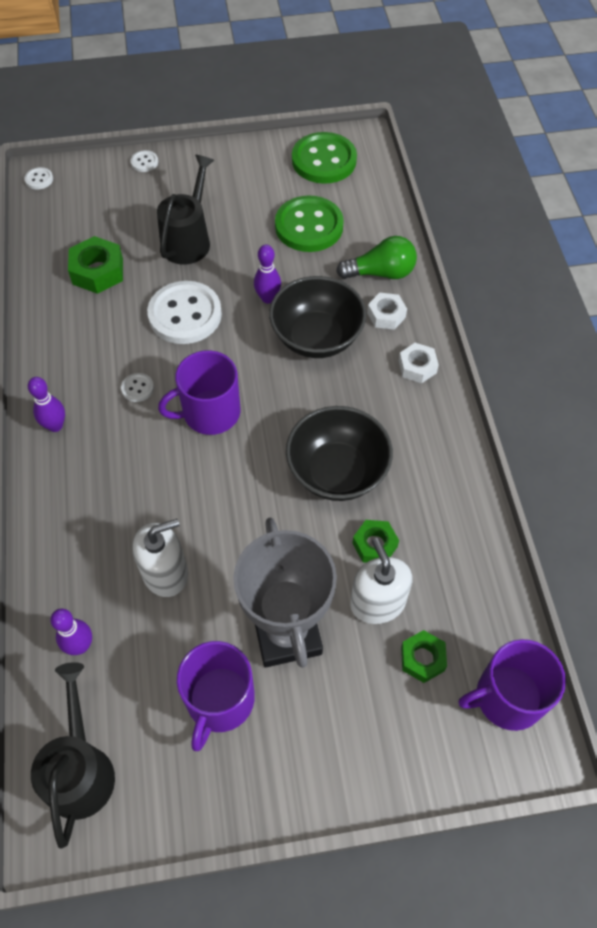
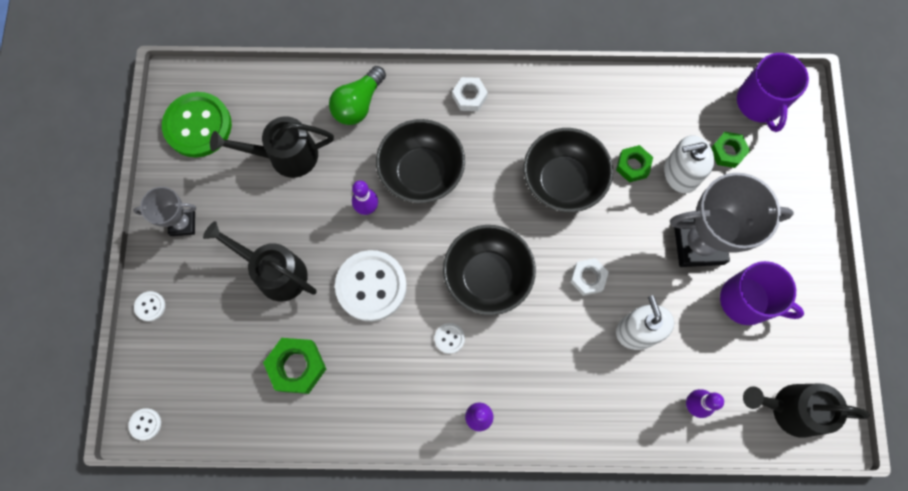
camera: 80 degrees left, 15 degrees up
(209, 413) = (487, 277): purple mug -> black bowl
(225, 168) = (183, 224): none -> grey trophy
(309, 226) = (285, 156): green button -> black watering can
(380, 273) = (358, 104): green light bulb -> green light bulb turned 150 degrees counterclockwise
(386, 315) = (408, 109): white nut -> white nut (588, 278)

